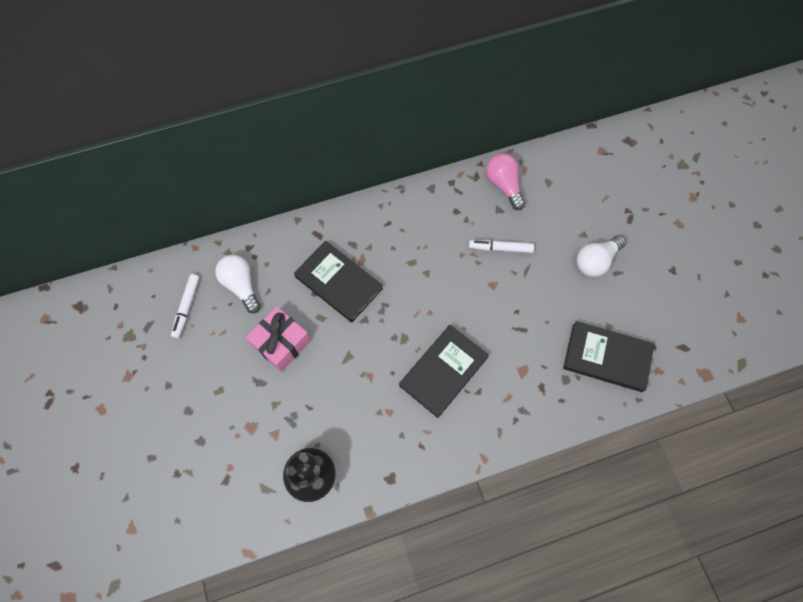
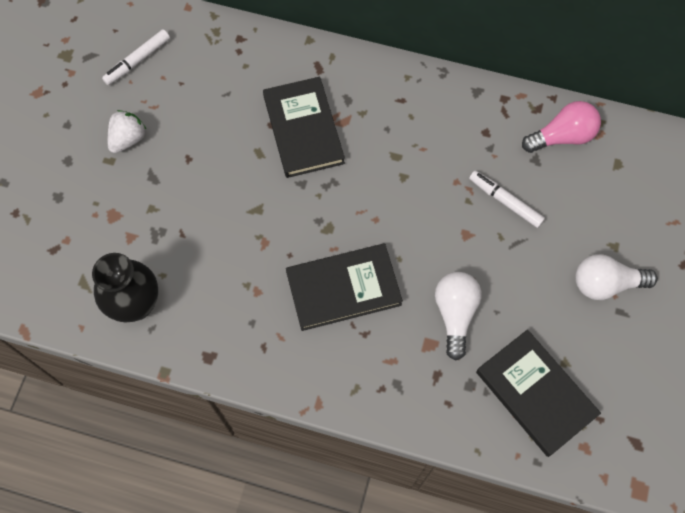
camera: 35 degrees right, 0 degrees up
(221, 367) = (128, 139): none -> white strawberry
(241, 285) = (204, 72): white light bulb -> white light bulb (455, 314)
(281, 343) = (201, 153): pink gift -> none
(504, 185) = (562, 136): pink light bulb -> pink light bulb turned 60 degrees clockwise

